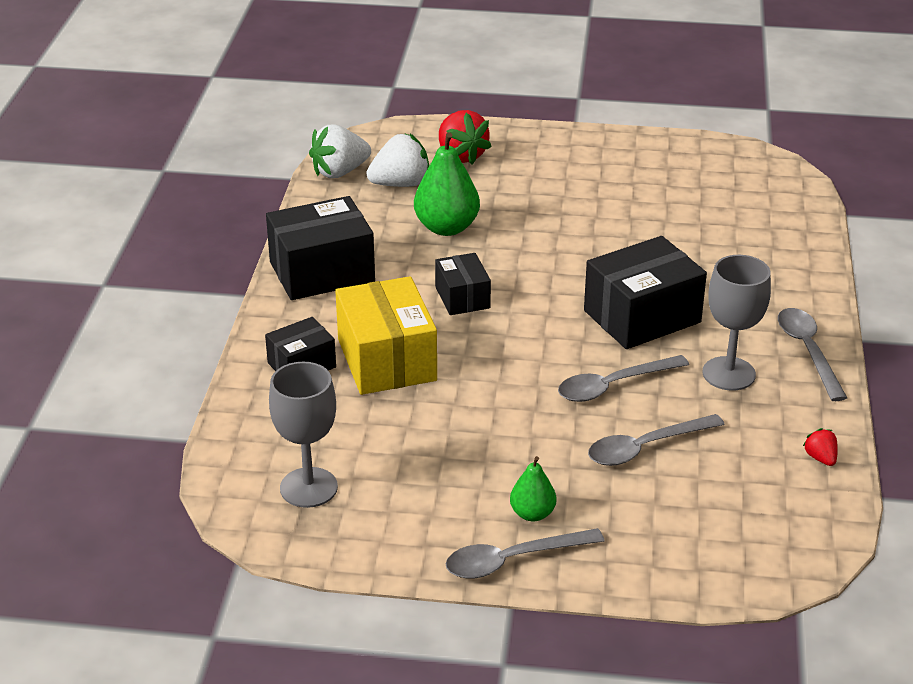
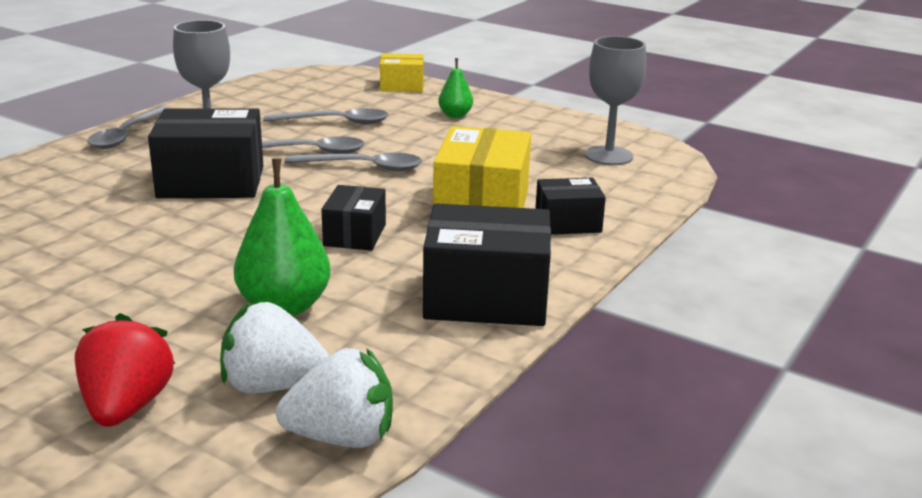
camera: 155 degrees left, 10 degrees down
(513, 560) = (490, 104): grey spoon -> grey spoon (363, 167)
(661, 566) = (402, 86): none -> yellow box
(820, 458) = (230, 96): red strawberry -> none

